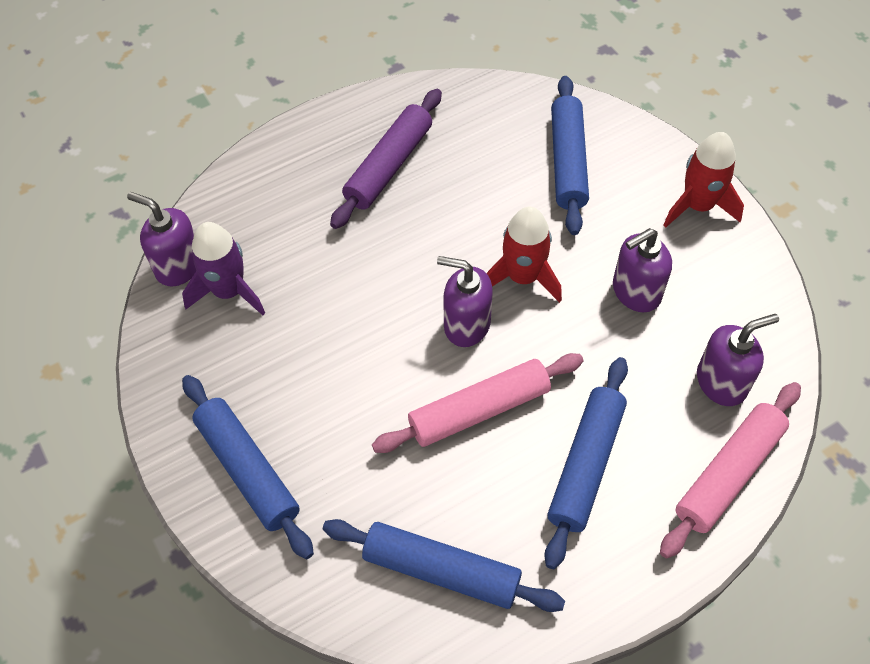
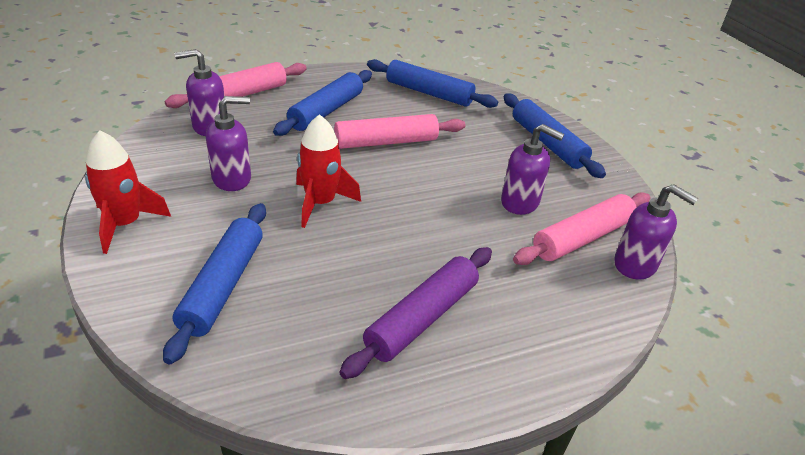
camera: 175 degrees left, 20 degrees down
(229, 291) = (582, 238): purple rocket -> pink rolling pin
(466, 324) = (380, 183): purple soap dispenser -> purple soap dispenser (520, 202)

